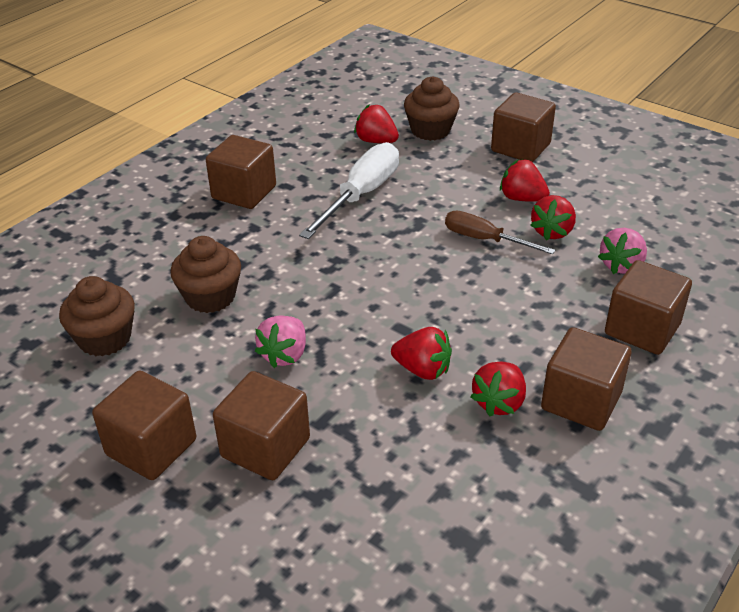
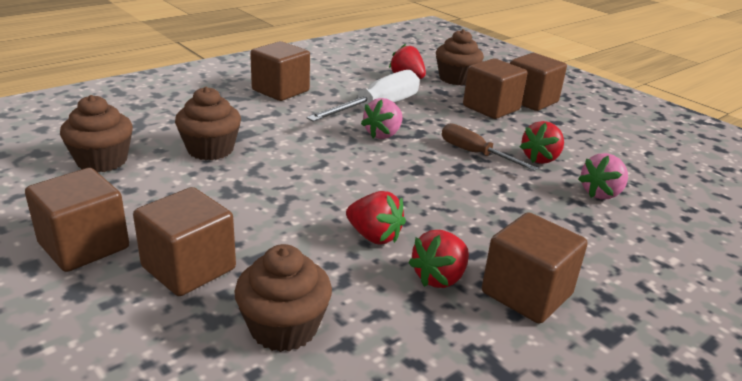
camera: 10 degrees right, 10 degrees down
(285, 355) = (250, 201): pink strawberry -> pink strawberry (383, 134)
(382, 488) = (284, 328): none -> brown cupcake
(522, 198) = (520, 132): red strawberry -> none
(642, 329) = (609, 246): brown cube -> brown cube (491, 108)

